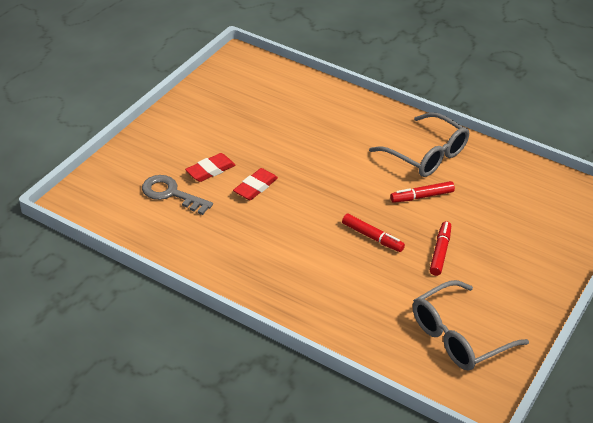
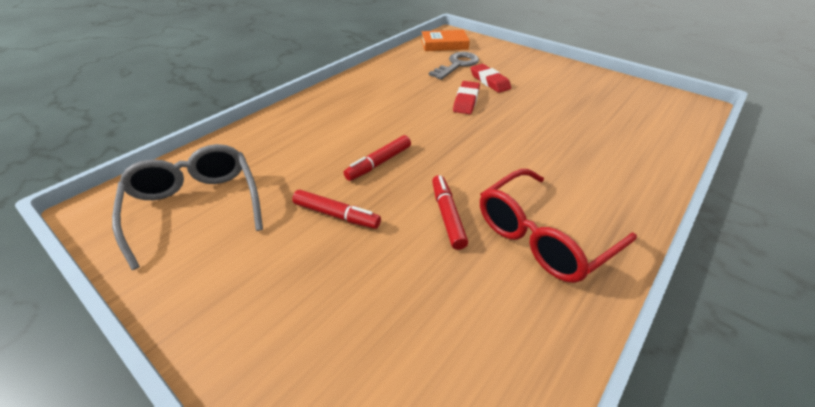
camera: 100 degrees right, 0 degrees up
(109, 206) = (444, 44): none -> orange book
(255, 187) = (466, 101): red eraser -> red eraser turned 60 degrees clockwise
(426, 155) = (542, 236): grey glasses -> red glasses

